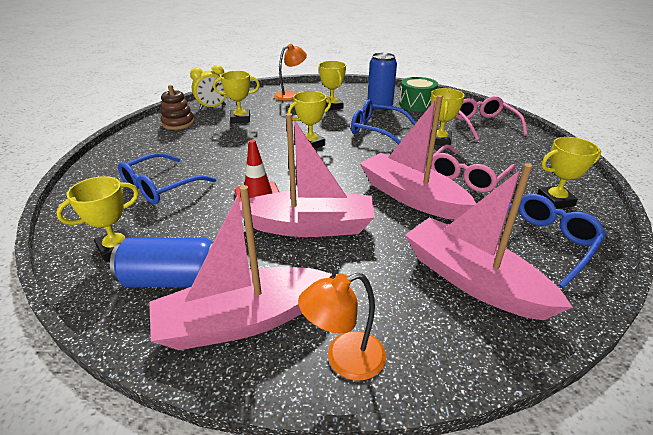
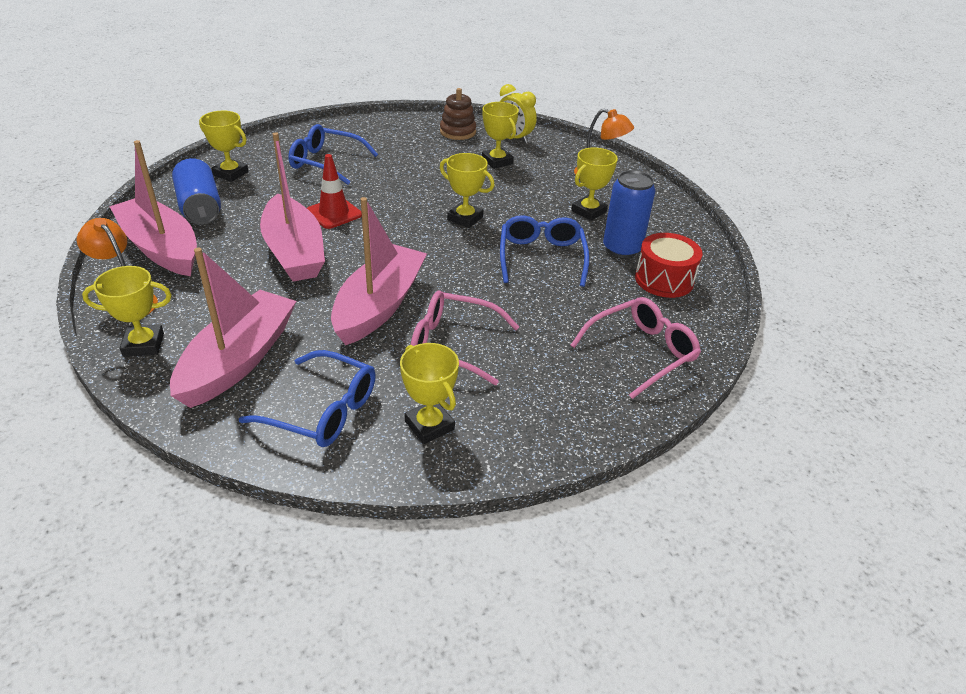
camera: 65 degrees right, 5 degrees up
(416, 104) = (664, 280): green drum -> red drum
(439, 141) = (547, 313): yellow trophy -> yellow trophy (143, 345)

